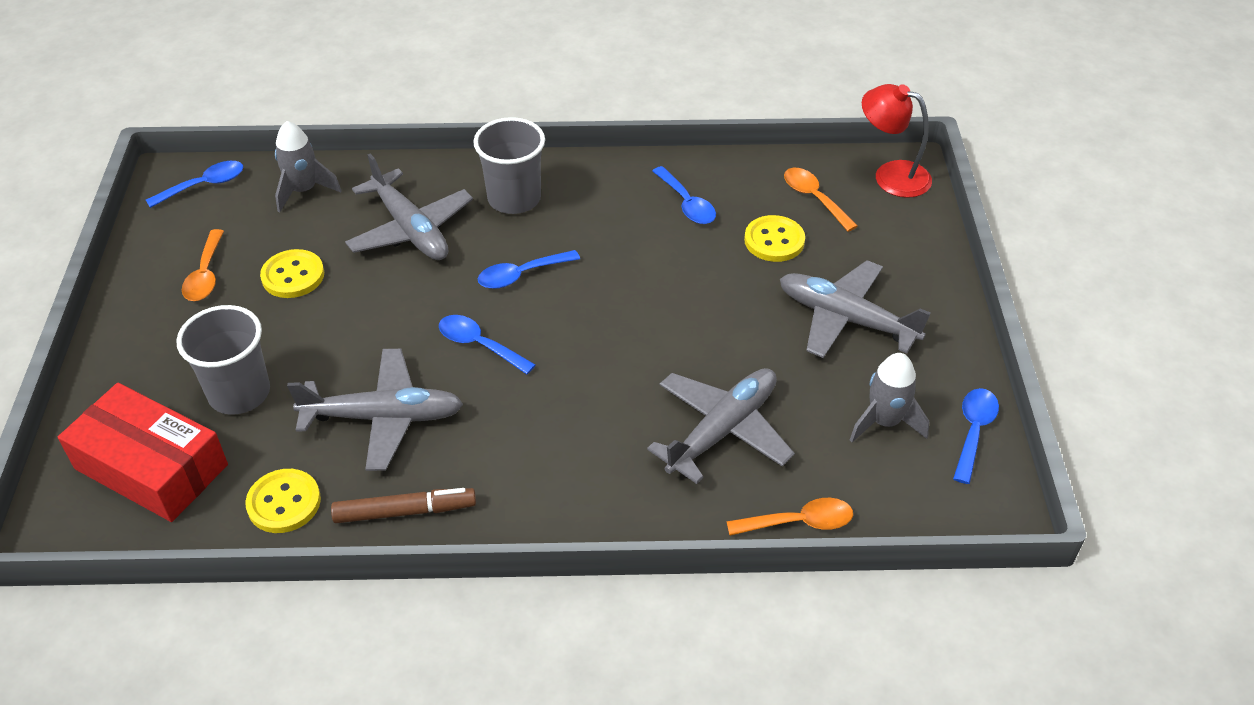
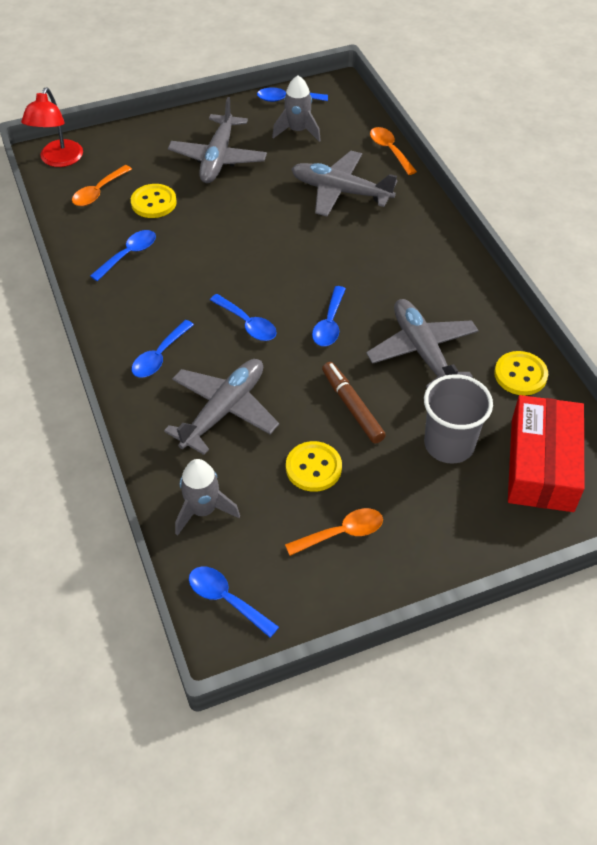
camera: 110 degrees left, 5 degrees up
(405, 511) = (487, 312): brown marker -> brown marker (352, 406)
(514, 198) = (159, 356): grey cup -> blue spoon

